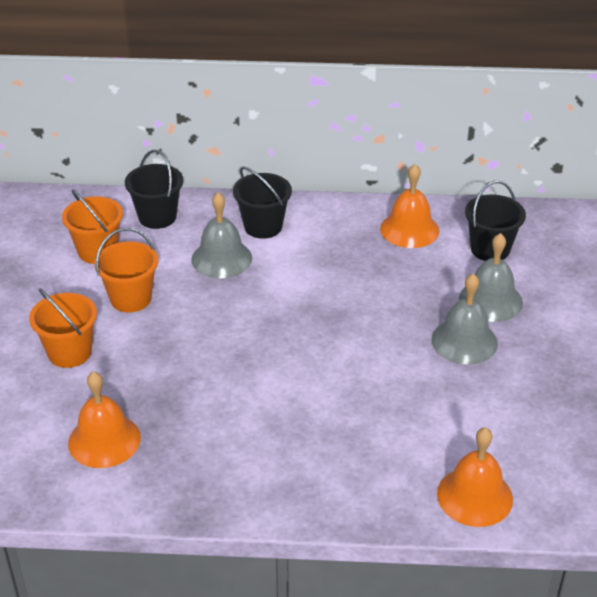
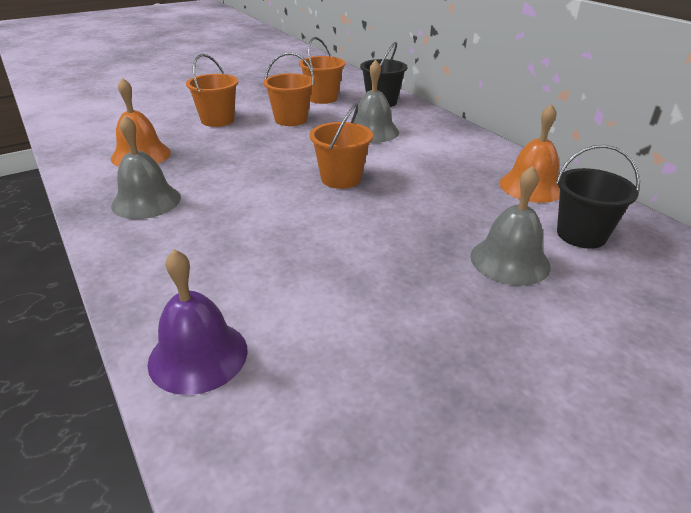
camera: 55 degrees right, 5 degrees down
(263, 226) = (429, 133): black bucket -> none
(297, 323) = (341, 179): none -> orange bucket
(464, 341) = (428, 265): grey bell -> grey bell (146, 201)
(474, 496) = (198, 355): orange bell -> purple bell

